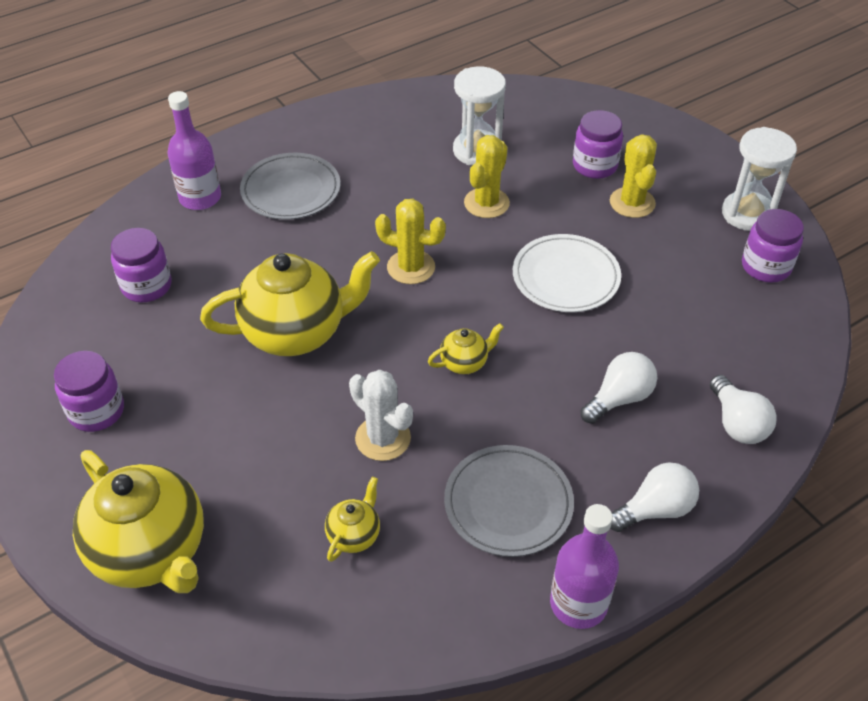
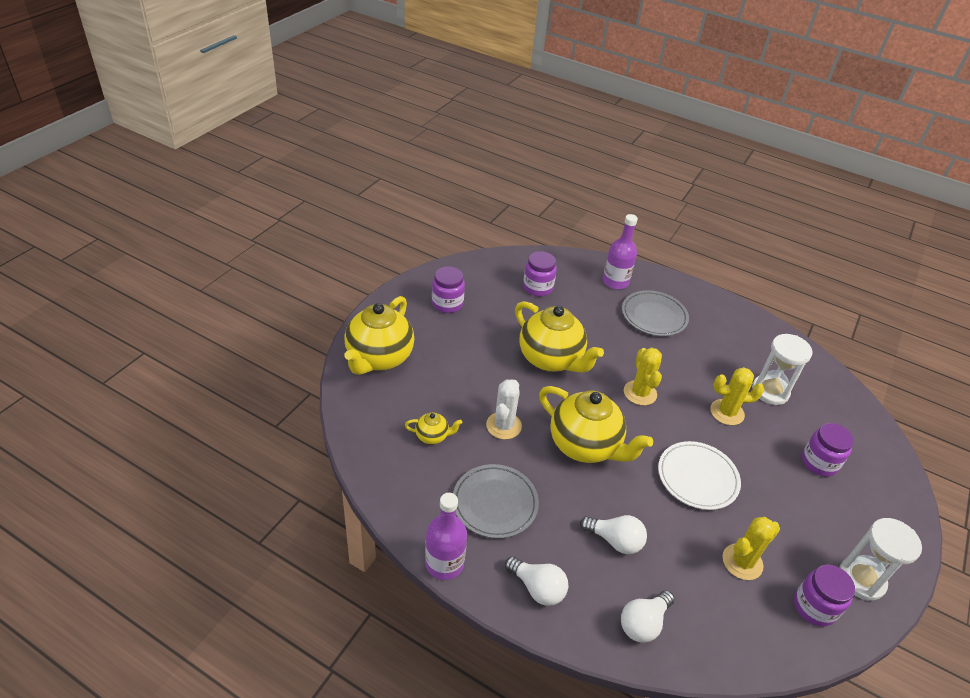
camera: 60 degrees right, 5 degrees down
(464, 363) = (585, 446): yellow teapot -> yellow teapot, size x2.23
(632, 203) = (802, 497): yellow cactus -> yellow cactus (742, 562)

